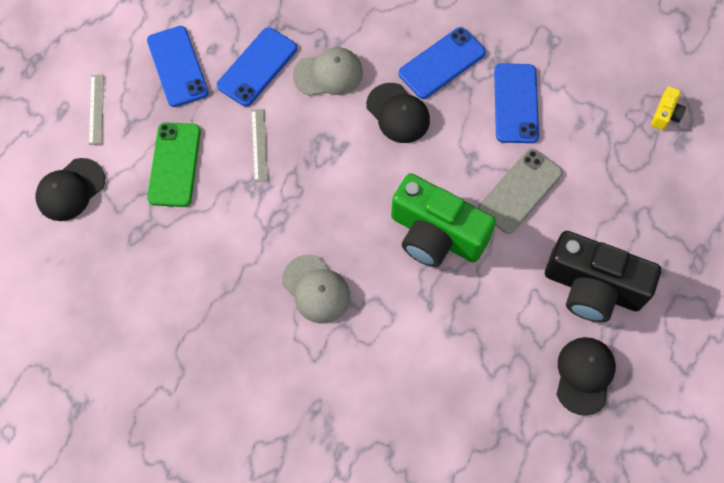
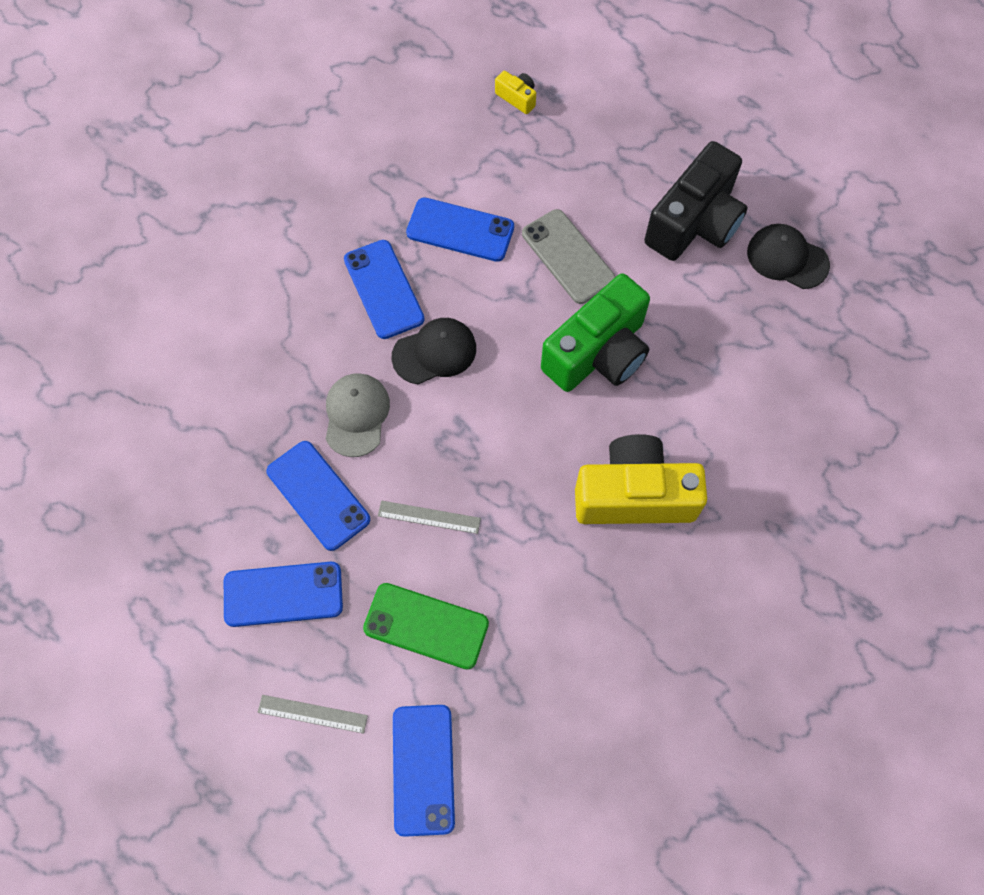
camera: 75 degrees left, 0 degrees up
(70, 190) = (423, 769): black cap -> blue phone
(316, 289) = (634, 495): grey cap -> yellow camera

